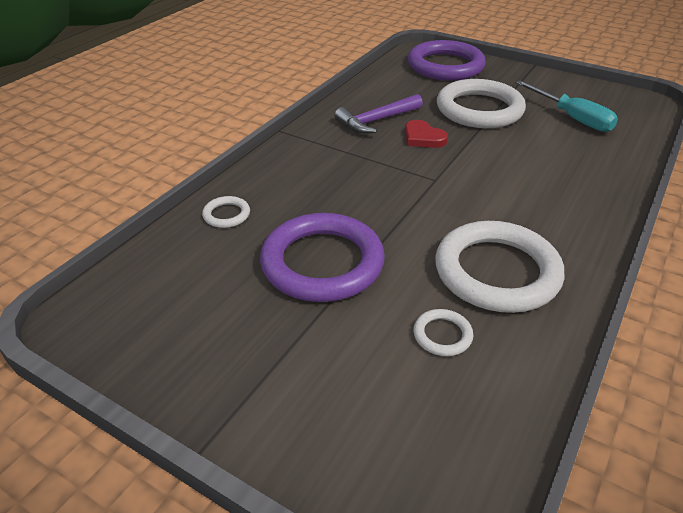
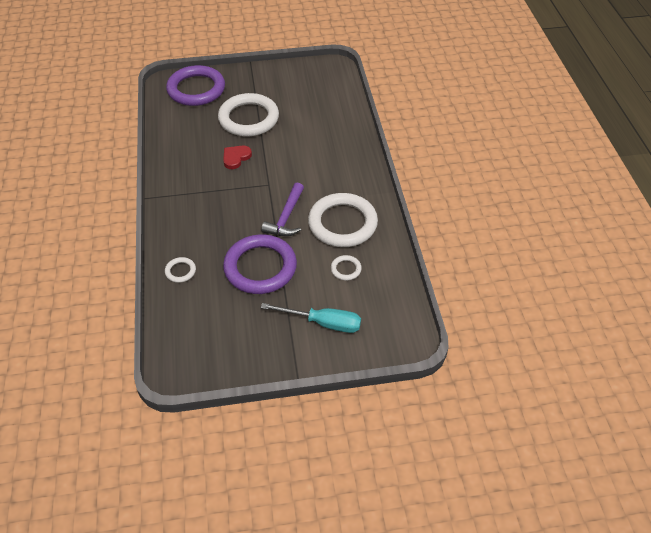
camera: 40 degrees left, 10 degrees up
(376, 121) = (197, 159): purple hammer -> purple hammer (286, 217)
(423, 138) = (236, 158): red heart -> red heart turned 120 degrees clockwise
(572, 118) = (304, 99): turquoise screwdriver -> turquoise screwdriver (323, 323)

